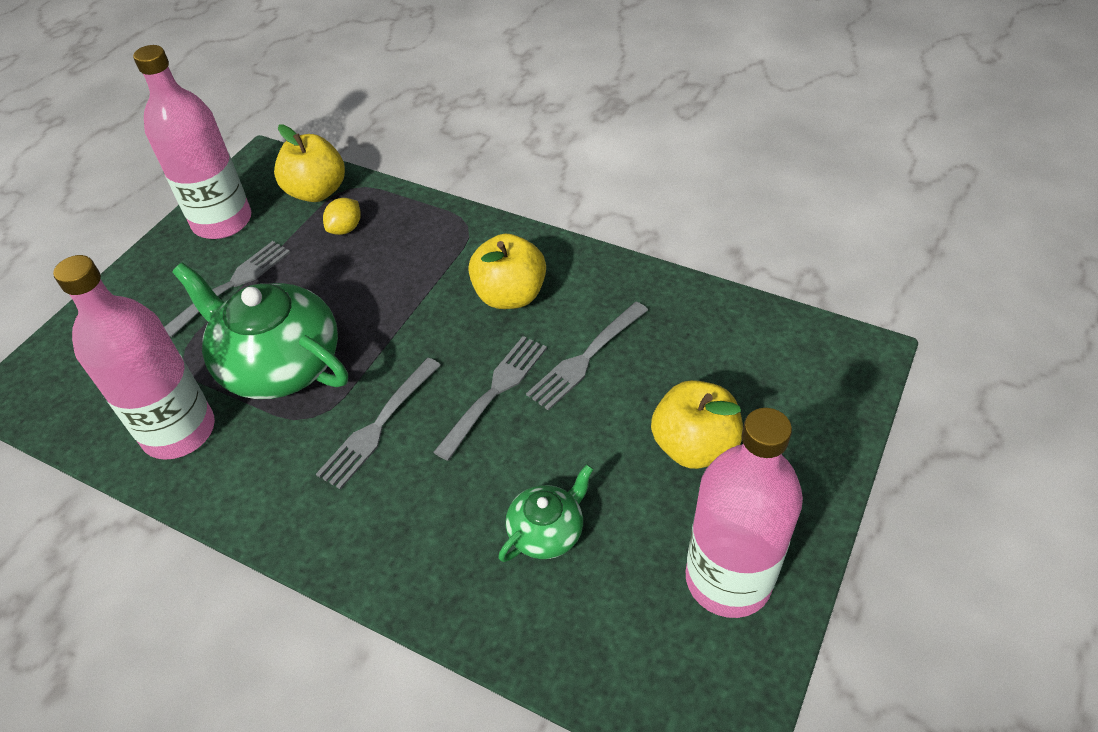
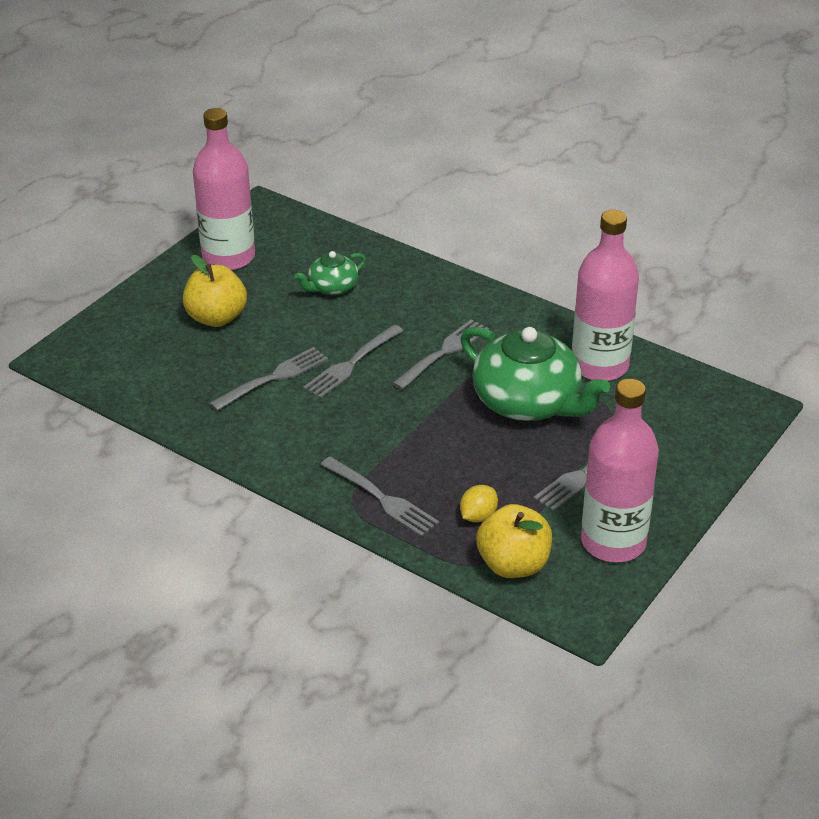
camera: 175 degrees left, 10 degrees down
(440, 233) = (381, 498): none -> grey fork
(510, 295) = (324, 432): yellow apple -> none

